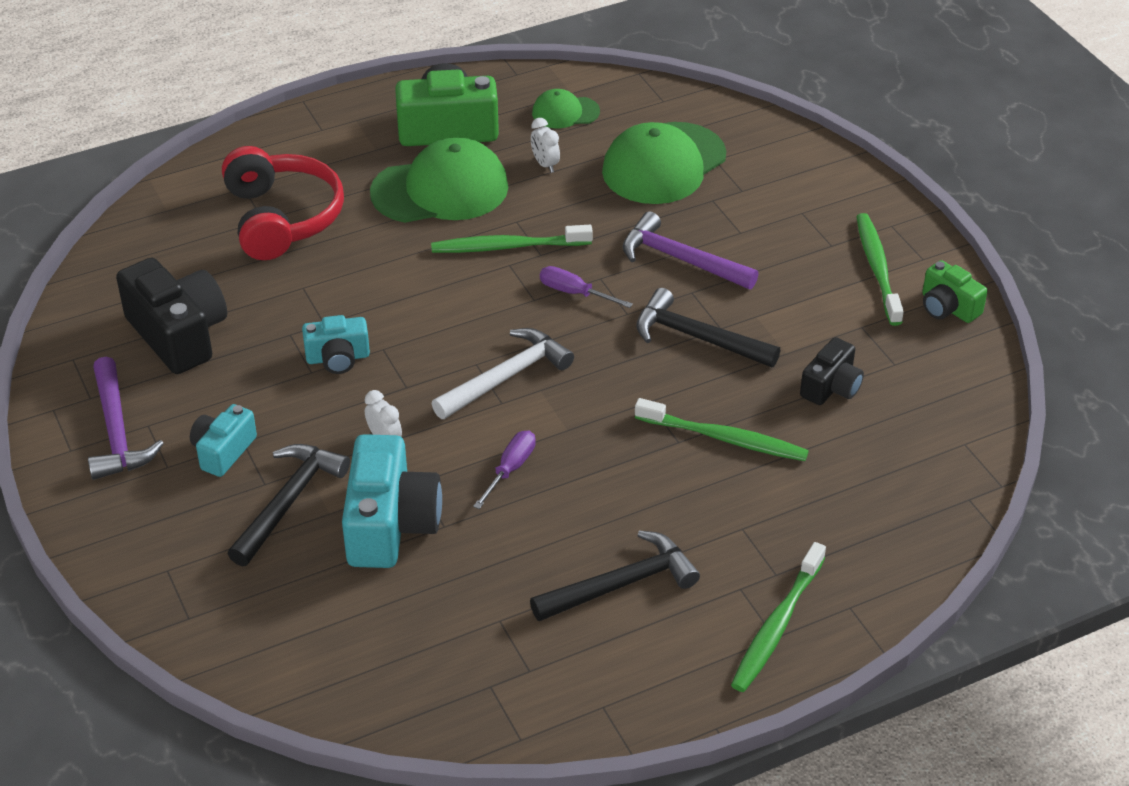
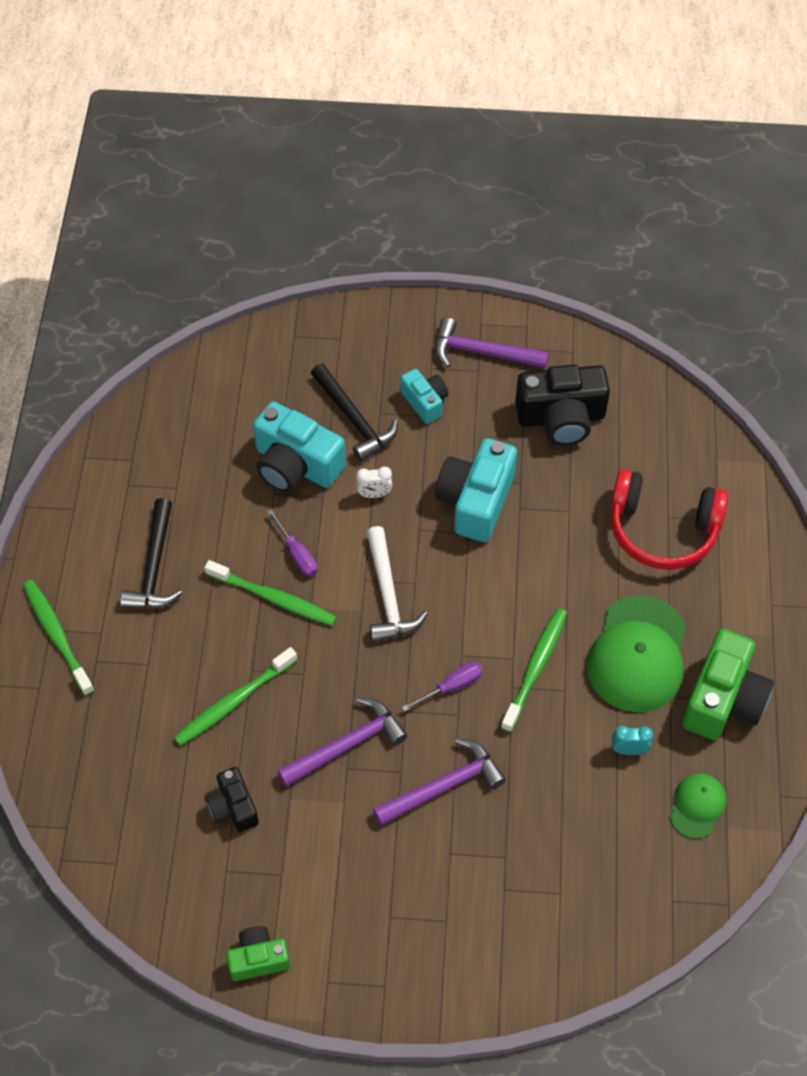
camera: 120 degrees right, 15 degrees up
(338, 358) = (476, 501): turquoise camera -> turquoise camera, size x1.77
(545, 164) = (629, 750): white clock -> turquoise clock
(664, 164) = (577, 846): green cap -> none
(697, 338) = (346, 745): black hammer -> purple hammer
(877, 268) = (339, 935): green toothbrush -> green toothbrush (274, 598)

